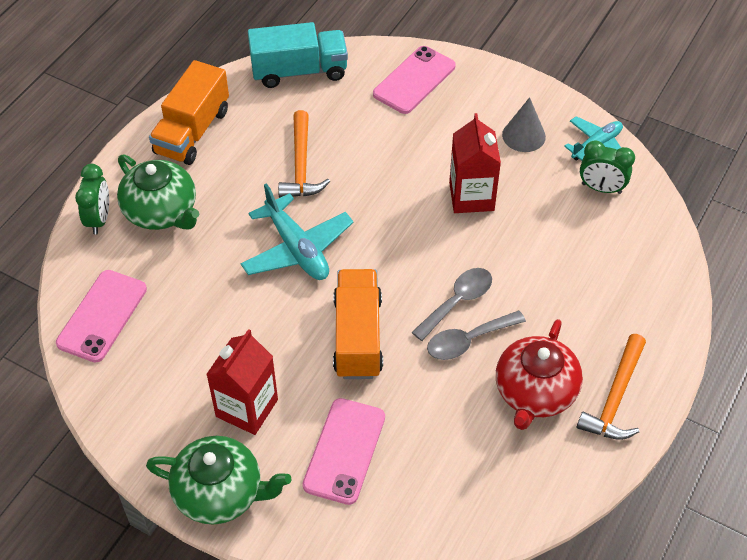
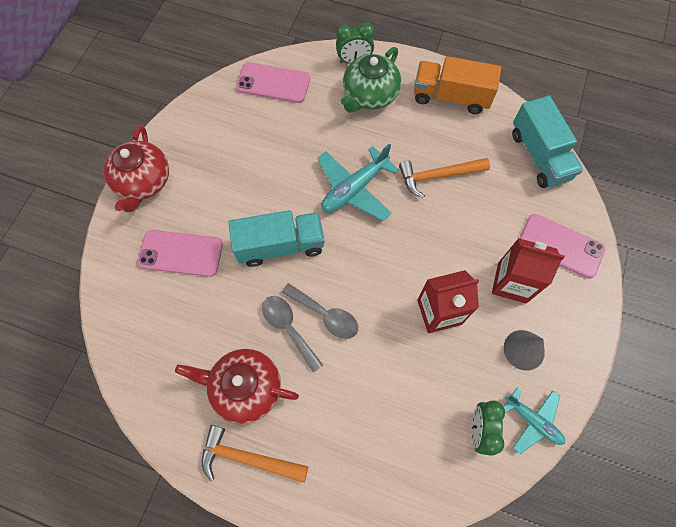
camera: 80 degrees right, 15 degrees up
(220, 493) = (143, 182): green teapot -> red teapot
(247, 408) = (210, 184): red carton -> red carton (512, 282)
(358, 336) = (280, 245): orange truck -> turquoise truck

